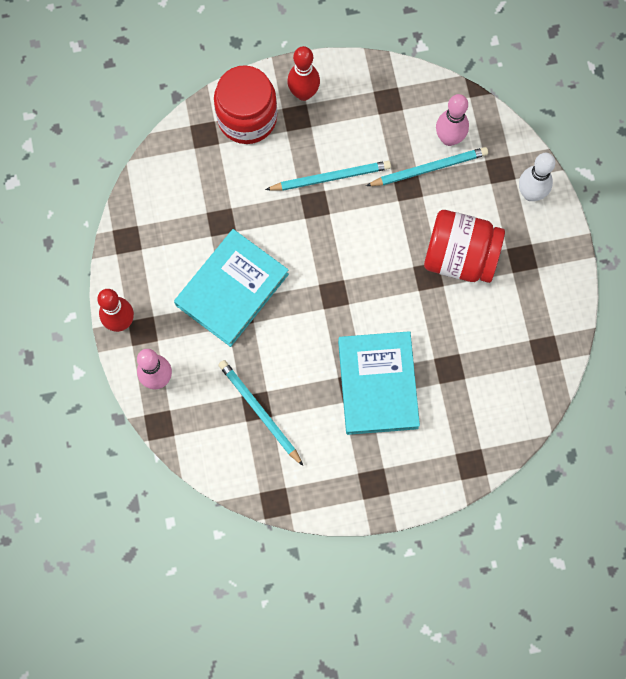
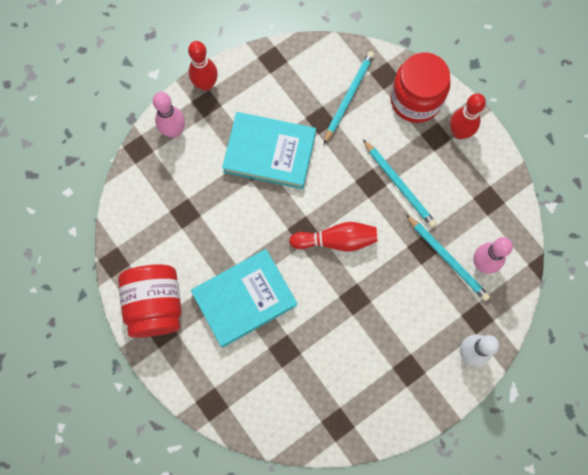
camera: 65 degrees right, 0 degrees up
(259, 412) = (181, 217): turquoise pencil -> turquoise pencil (348, 97)
(359, 266) = (336, 240): none -> red bowling pin
(460, 256) = (384, 317): red jar -> red jar (155, 305)

